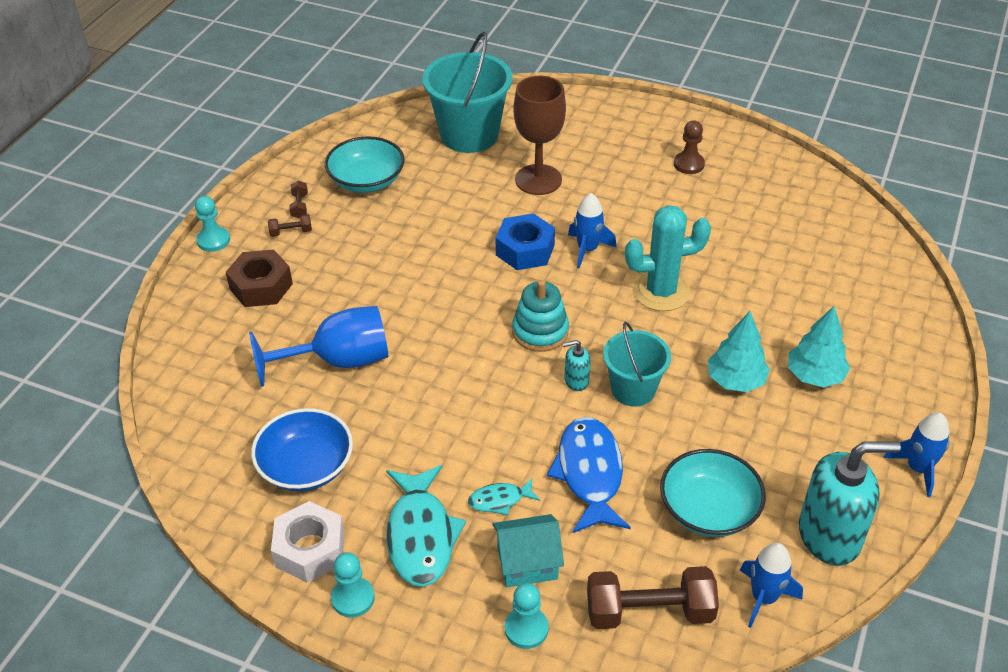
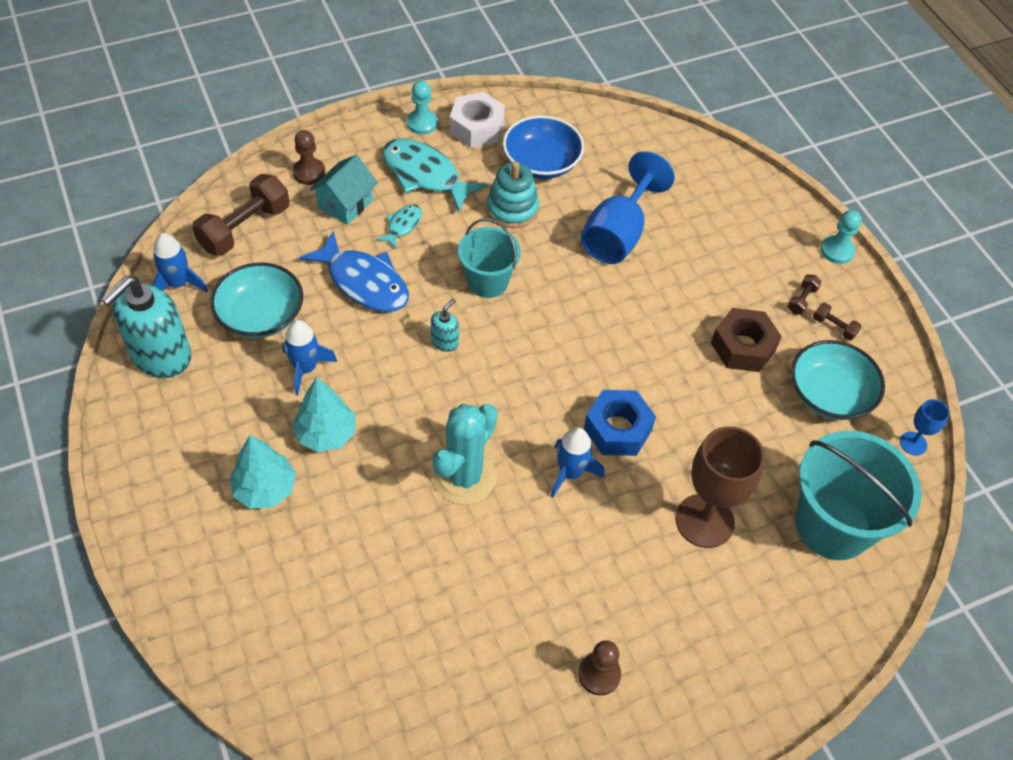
camera: 130 degrees right, 10 degrees up
(261, 286) = (748, 244): brown nut -> brown nut (743, 347)
(363, 133) = (913, 443): none -> blue goblet
(526, 629) = (309, 172): turquoise pawn -> brown pawn
(540, 331) = (515, 362): turquoise stacking toy -> turquoise stacking toy (512, 209)
(633, 389) = (396, 366): turquoise bucket -> turquoise bucket (487, 281)
(918, 469) = (124, 460): blue rocket -> blue rocket (305, 369)

